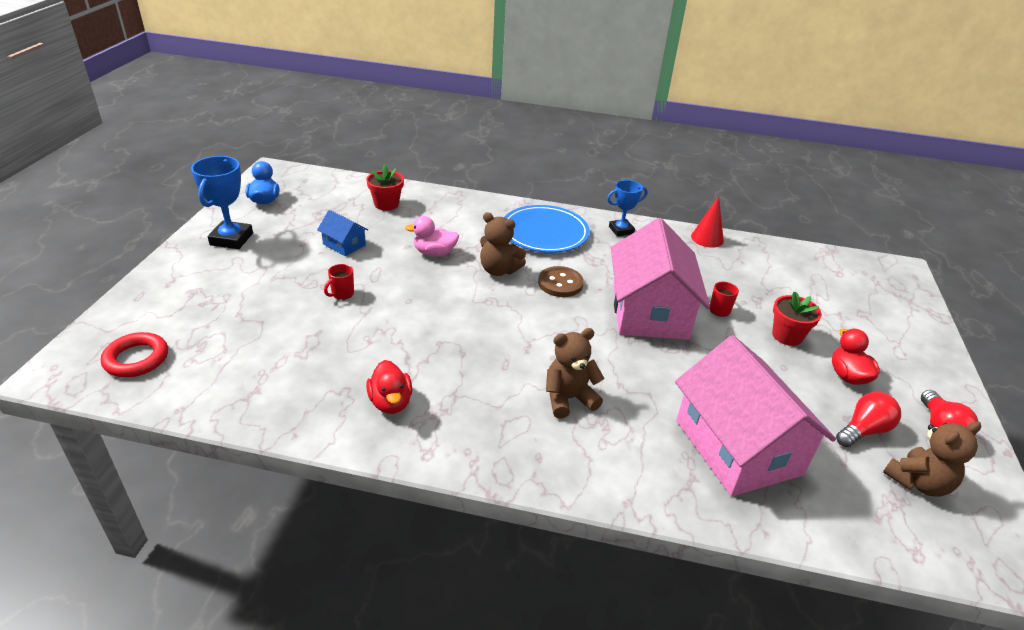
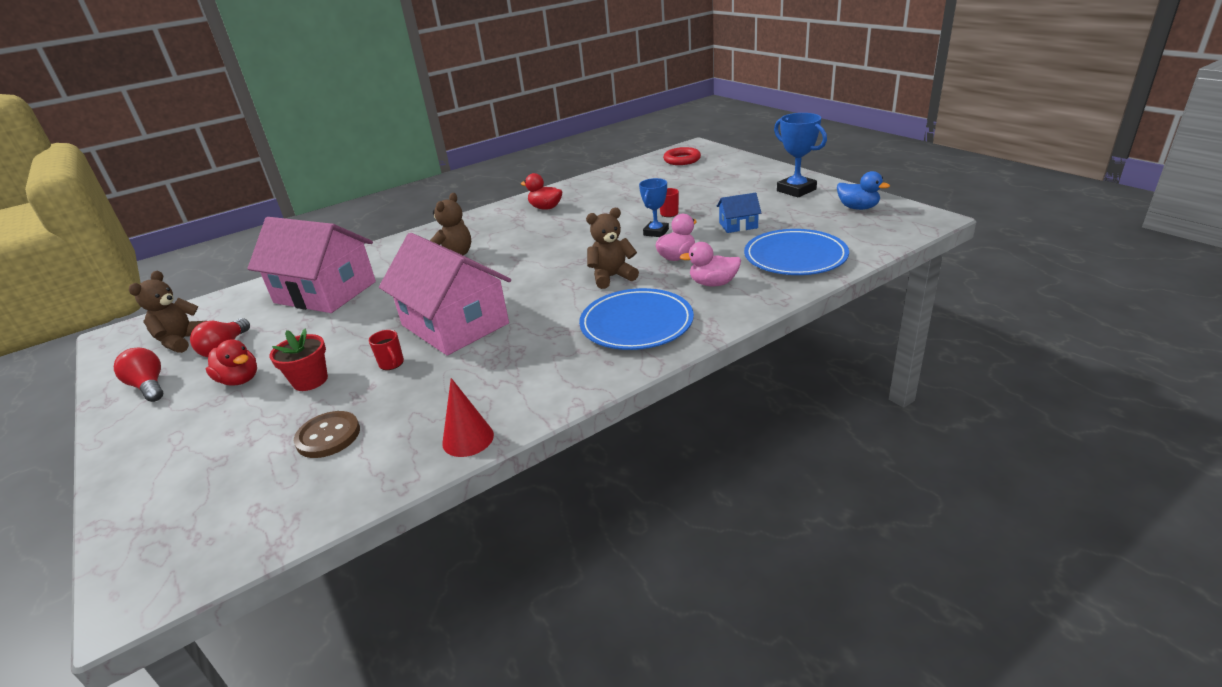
camera: 140 degrees right, 5 degrees down
(386, 204) = (795, 257): red flower pot -> blue plate
(460, 223) = (713, 283): none -> pink duck
(560, 283) = (552, 298): brown button -> brown button (328, 436)
(621, 230) = (574, 377): blue trophy -> blue trophy (656, 232)

